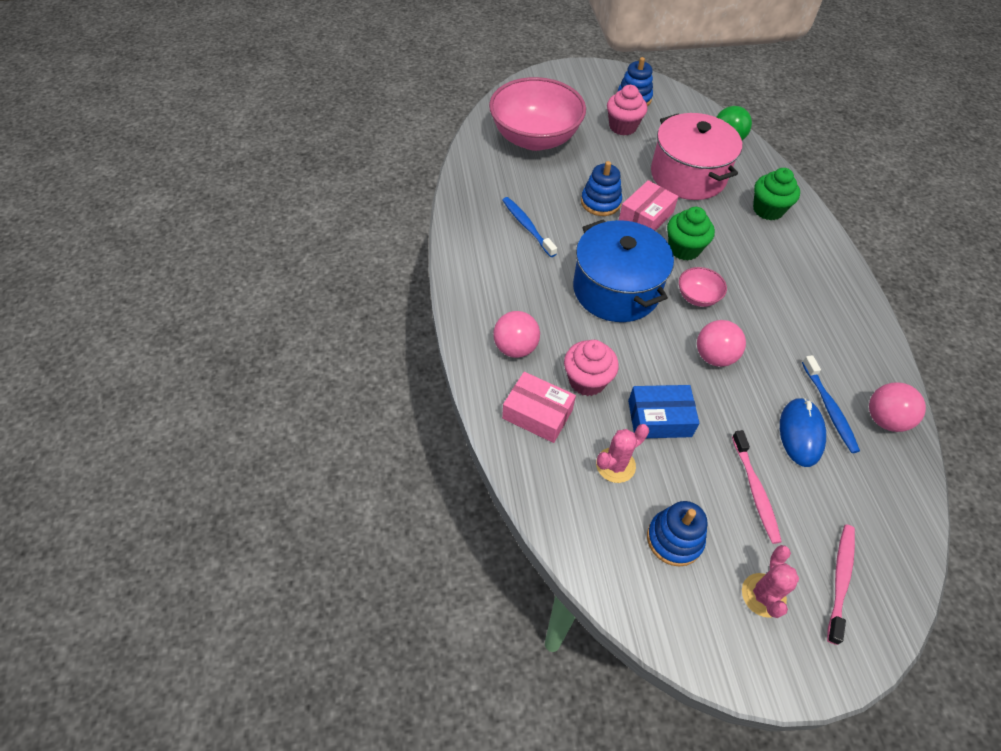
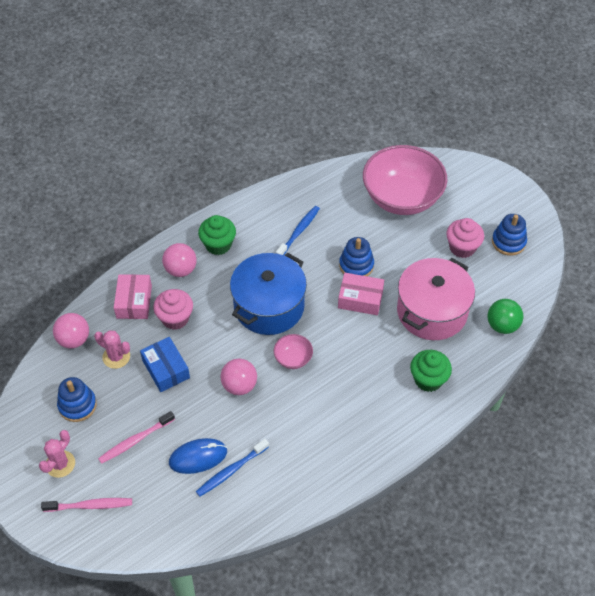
camera: 65 degrees right, 0 degrees up
(684, 249) = (340, 335): green cupcake -> green cupcake (218, 245)
(763, 595) = (60, 464): pink cactus -> pink cactus turned 45 degrees counterclockwise
(884, 419) = (240, 510): pink ball -> pink ball (74, 340)

